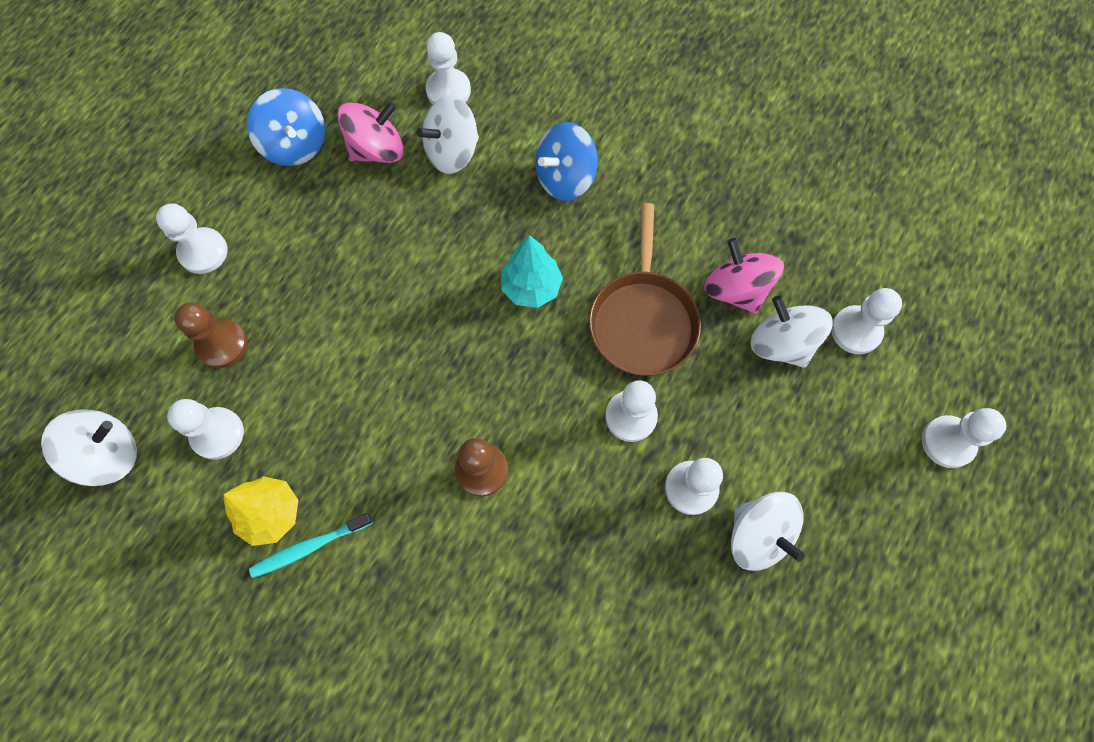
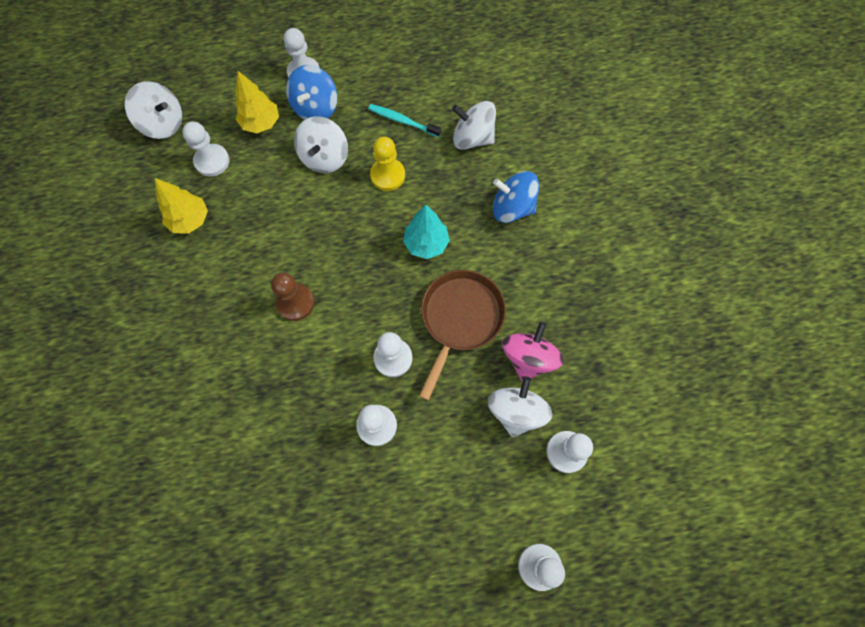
camera: 50 degrees right, 0 degrees up
(222, 344) = (261, 123): brown pawn -> yellow tree
(295, 145) = (403, 62): blue spinning top -> blue spinning top (315, 108)
(309, 547) = (186, 252): turquoise toothbrush -> turquoise toothbrush (402, 121)
(377, 150) = (438, 101): pink spinning top -> none
(417, 264) = (387, 175): none -> yellow pawn
(448, 90) = (509, 105): white pawn -> none
(642, 320) = (460, 319): brown pan -> brown pan turned 150 degrees clockwise
(758, 535) = (379, 486): white spinning top -> white spinning top (324, 157)

